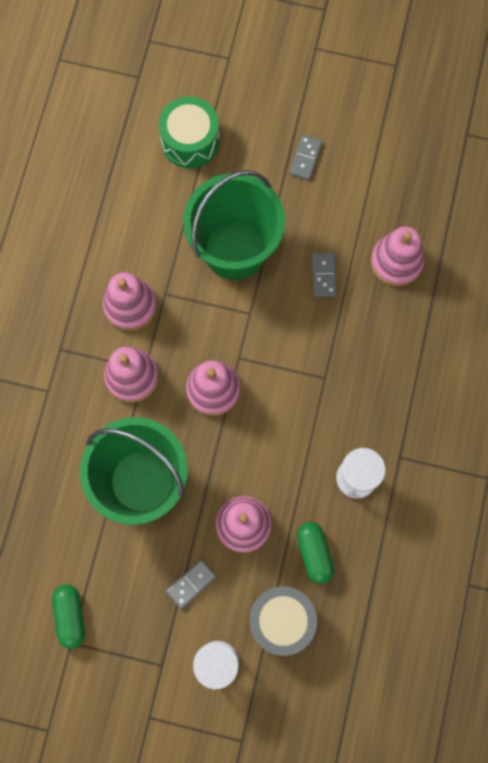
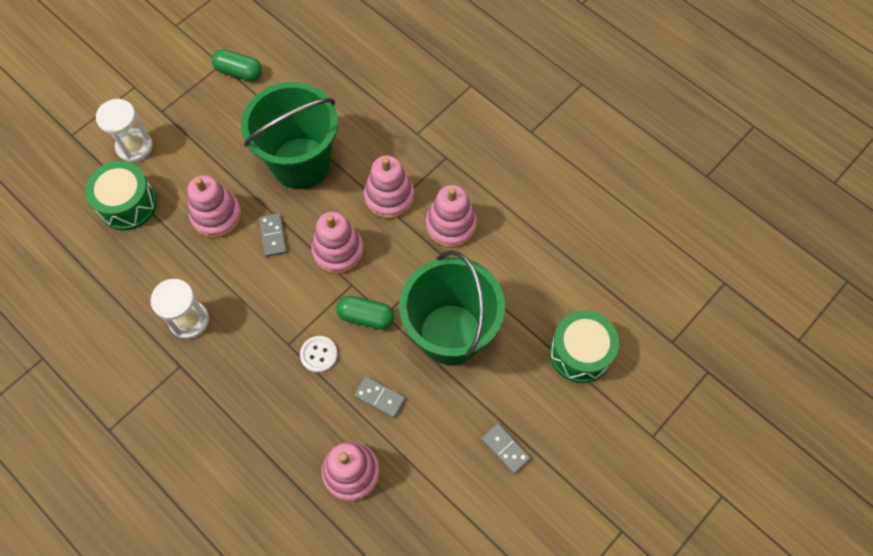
camera: 120 degrees right, 10 degrees down
(191, 584) = (201, 158): grey domino -> grey domino (273, 236)
(281, 620) = (128, 204): grey drum -> green drum
(314, 553) = (157, 255): green capsule -> green capsule (366, 317)
(318, 346) = (319, 354): none -> white button

